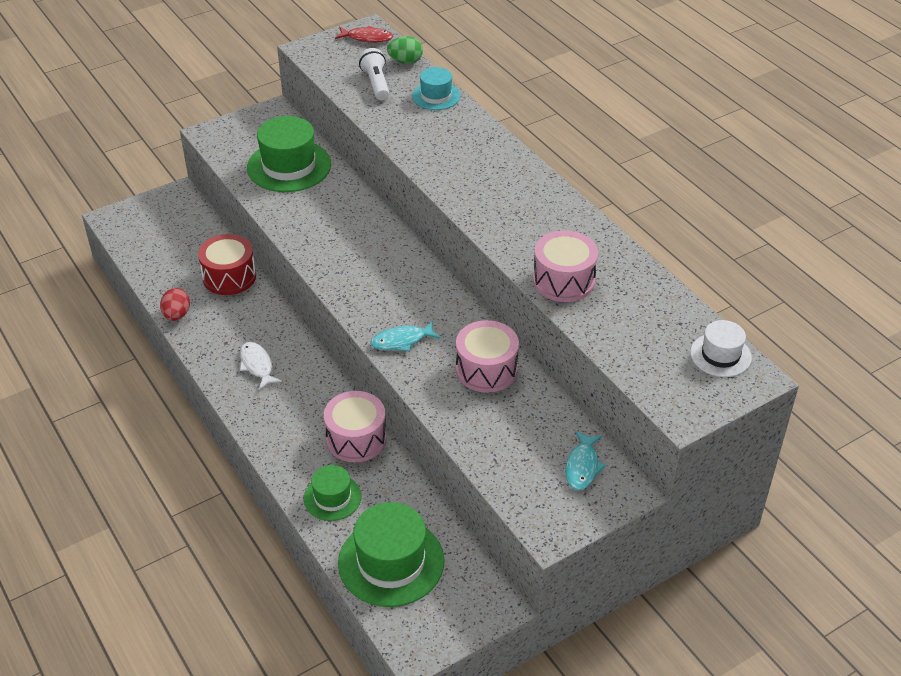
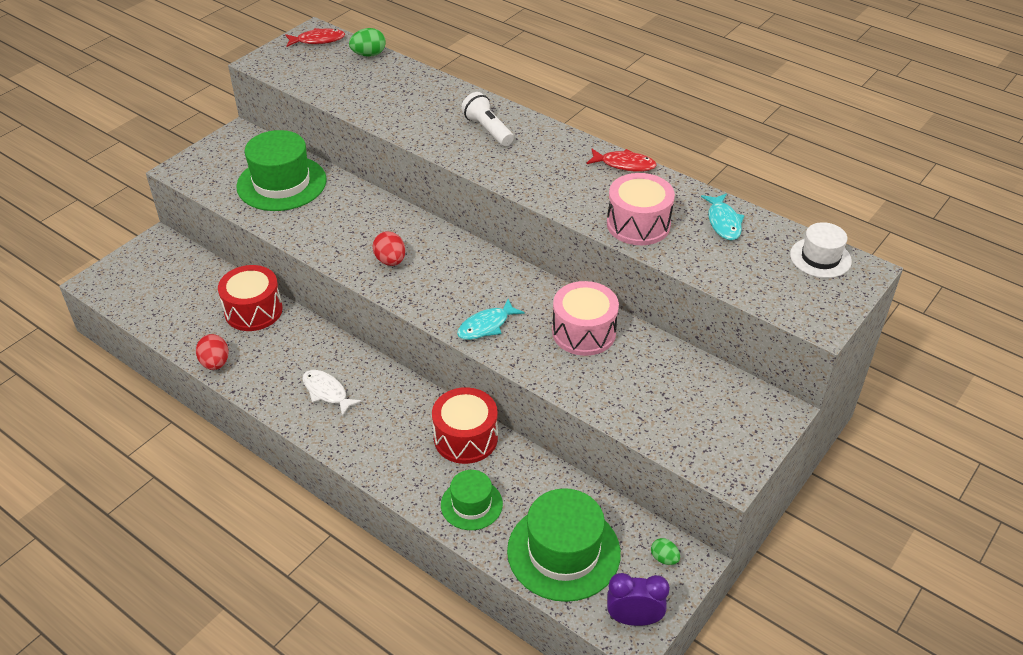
camera: 20 degrees left, 0 degrees up
(348, 260) = (390, 261): none -> red egg
(356, 438) = (465, 438): pink drum -> red drum
(376, 83) = (351, 81): white flashlight -> white flashlight (488, 130)
(422, 637) = (634, 619): none -> purple clock
(436, 96) = (417, 81): turquoise hat -> none
(477, 595) = (664, 558): none -> green egg
(582, 466) = (725, 400): turquoise fish -> turquoise fish (723, 222)
(584, 220) = (624, 164): none -> red fish

